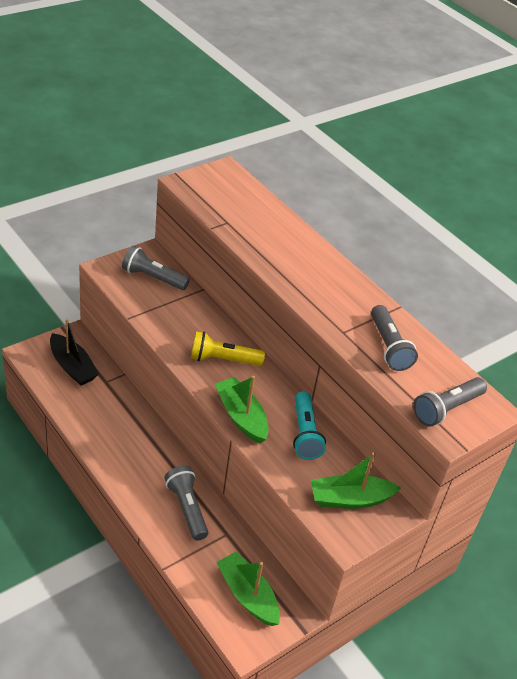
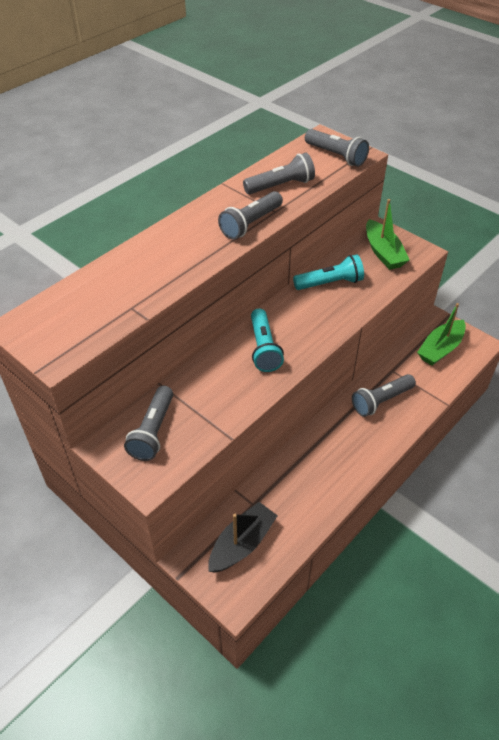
camera: 95 degrees left, 5 degrees up
(223, 359) = (263, 348): yellow flashlight -> turquoise flashlight
(241, 417) = (331, 324): green boat -> none
(324, 310) = (250, 224): none -> grey flashlight

